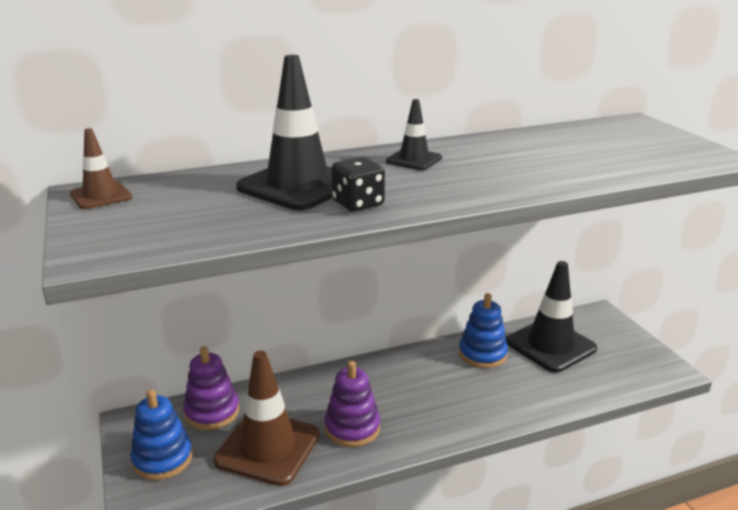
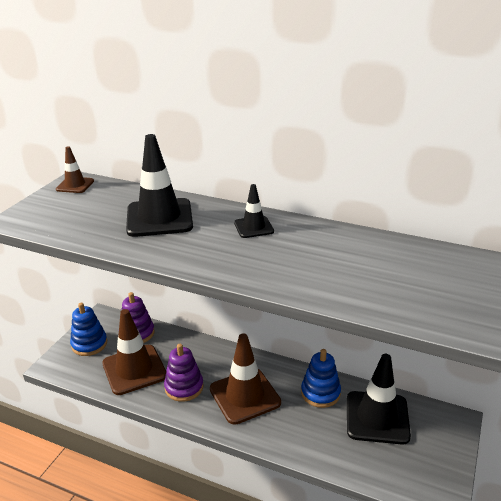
camera: 45 degrees right, 5 degrees up
(358, 204) = (160, 245): black dice -> none
(423, 397) = (245, 396): none -> brown traffic cone

